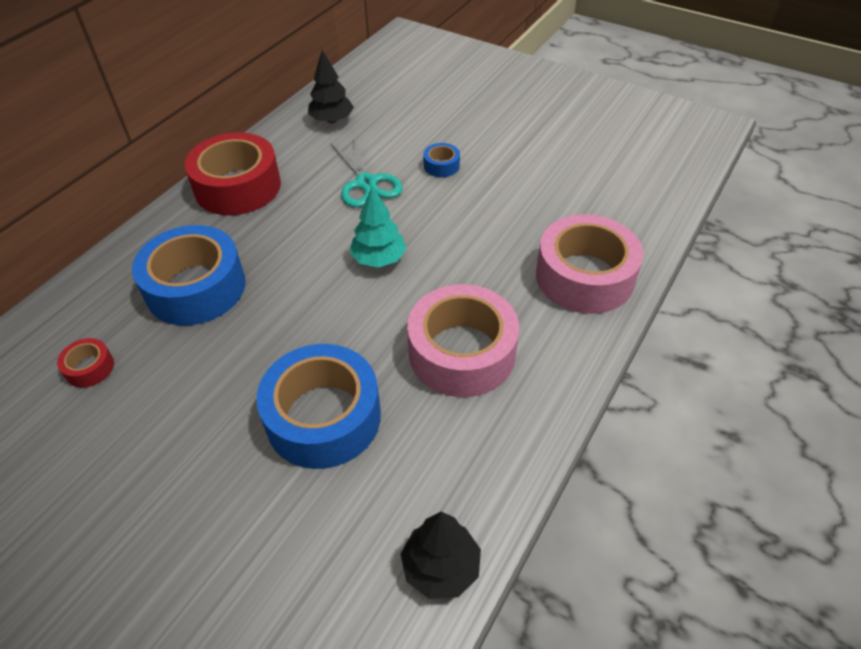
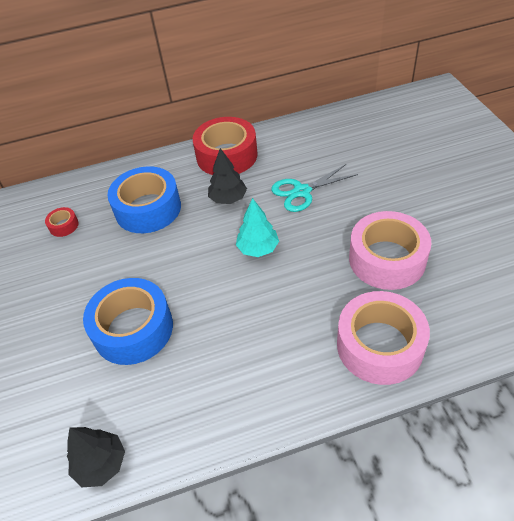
camera: 45 degrees right, 0 degrees up
(331, 120) = (324, 135): black tree -> black tree (228, 199)
(366, 183) = (302, 191): turquoise scissors -> turquoise scissors turned 45 degrees clockwise
(441, 166) = (363, 204): blue tape -> none
(462, 352) = (243, 343): pink tape -> pink tape (387, 259)

